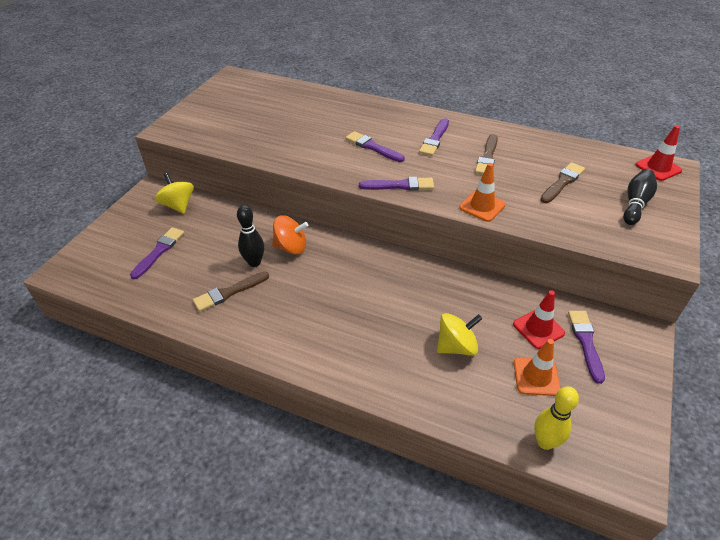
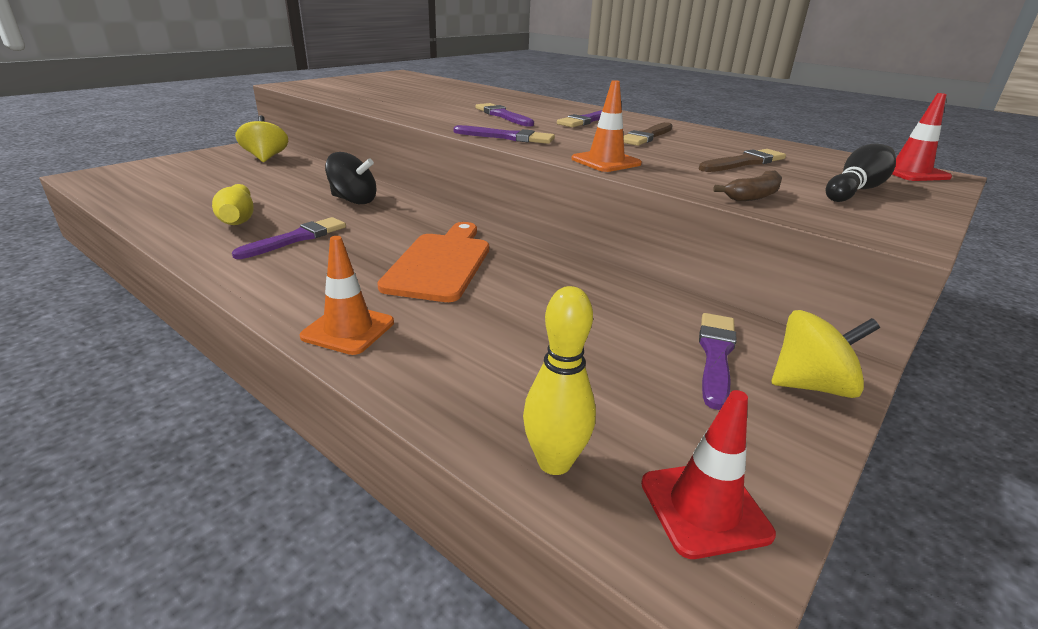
camera: 15 degrees right, 15 degrees down
(159, 251) = (203, 180): purple brush -> purple brush (296, 238)
(229, 292) = (238, 218): brown brush -> yellow bowling pin
(254, 262) = (297, 203): black bowling pin -> none
(291, 247) = (354, 200): orange spinning top -> black spinning top
(397, 304) = (440, 263): none -> orange cutting board
(456, 346) = (489, 316): yellow spinning top -> yellow spinning top (811, 385)
(536, 376) = (598, 375): orange traffic cone -> orange traffic cone (348, 329)
(538, 328) = (640, 325): red traffic cone -> red traffic cone (704, 508)
(584, 230) = (753, 196): none -> brown banana

